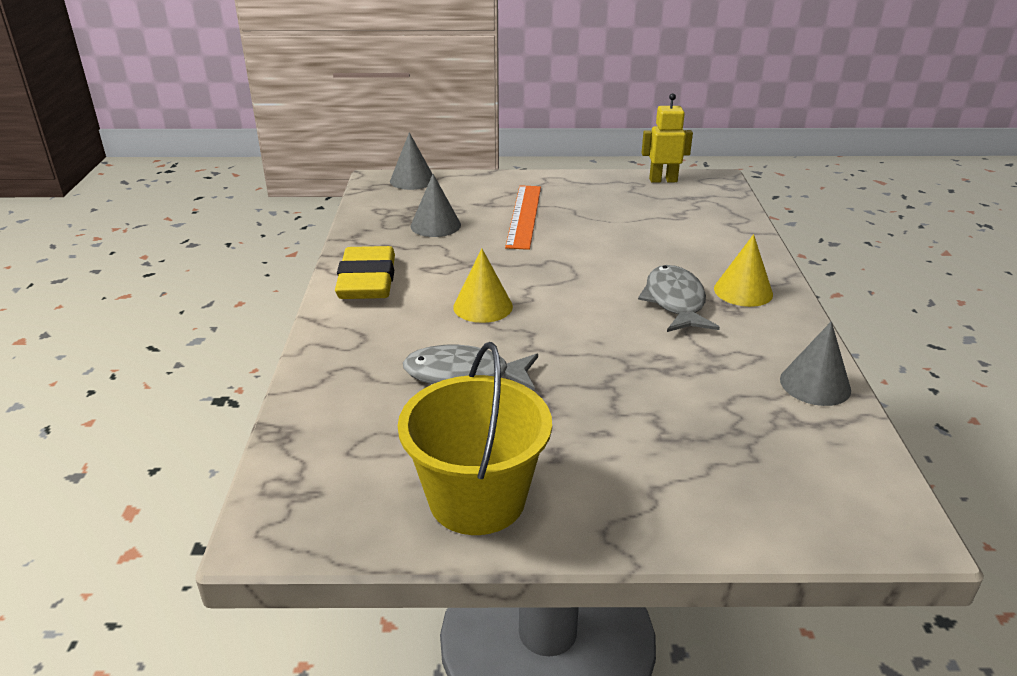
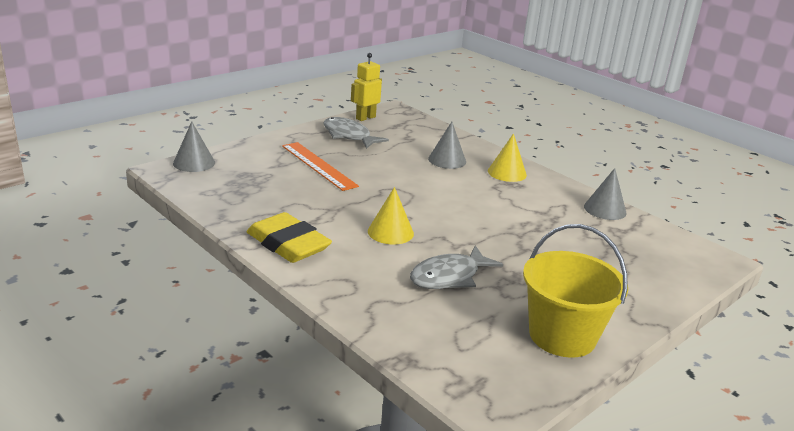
camera: 45 degrees left, 5 degrees down
(435, 225) = (269, 190): grey cone -> grey cone (447, 160)
(675, 302) = (485, 190): grey fish -> grey fish (349, 136)

